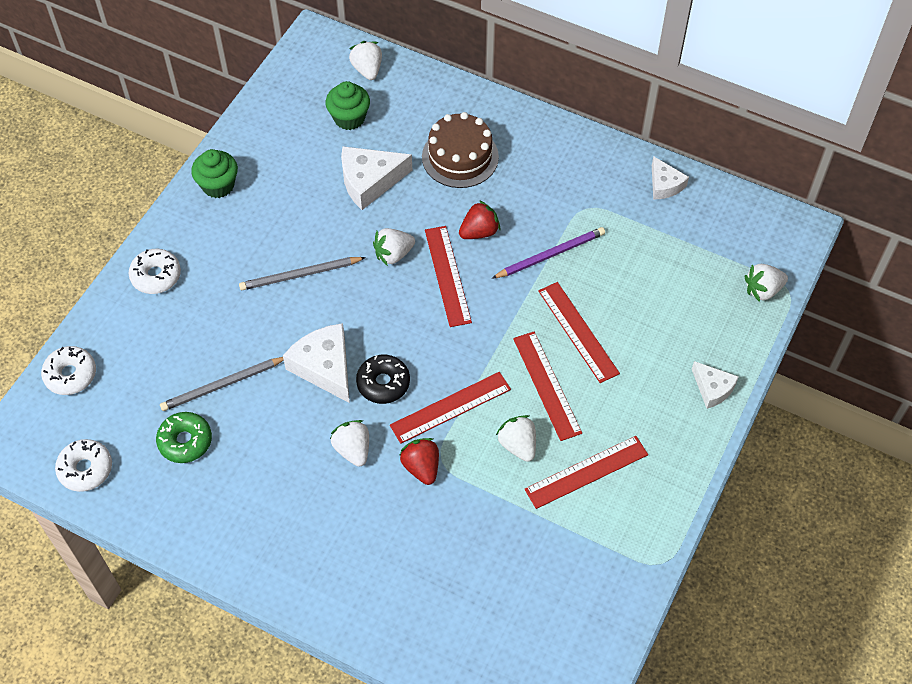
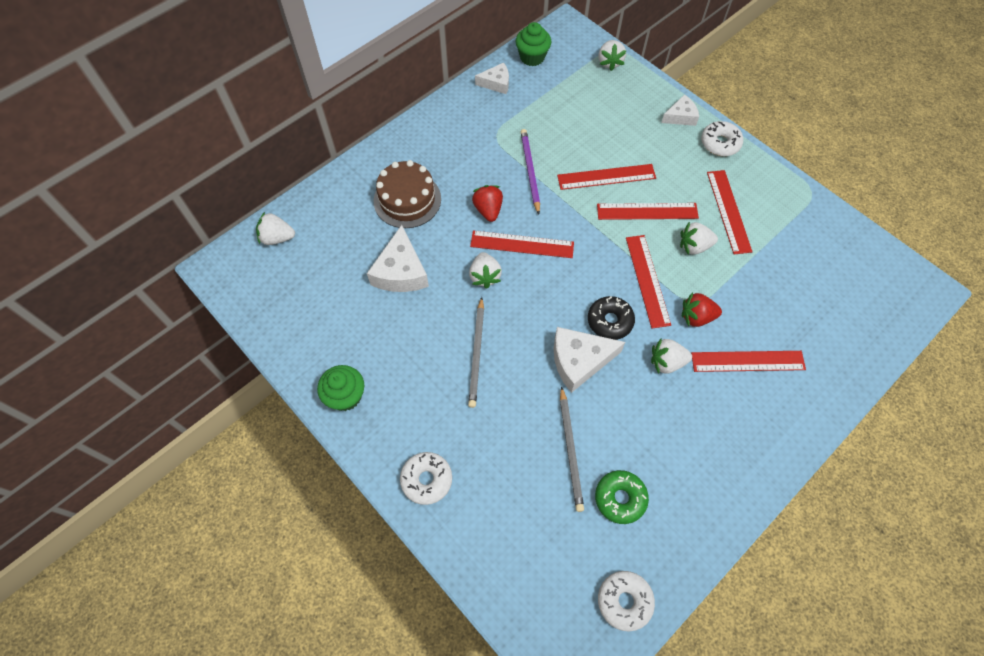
camera: 70 degrees left, 5 degrees up
(70, 375) = (512, 592): white donut -> white donut (720, 143)
(349, 118) = (324, 267): green cupcake -> green cupcake (532, 57)
(383, 531) = (747, 361): none -> red ruler

